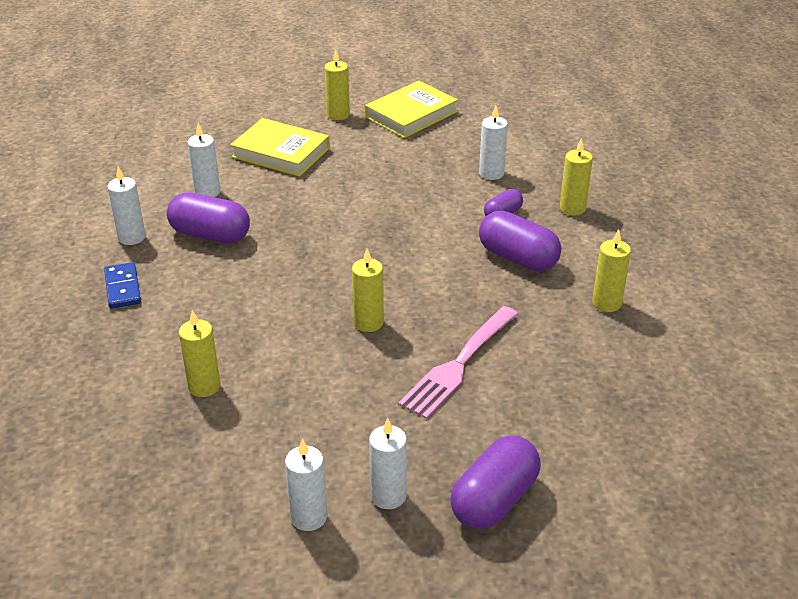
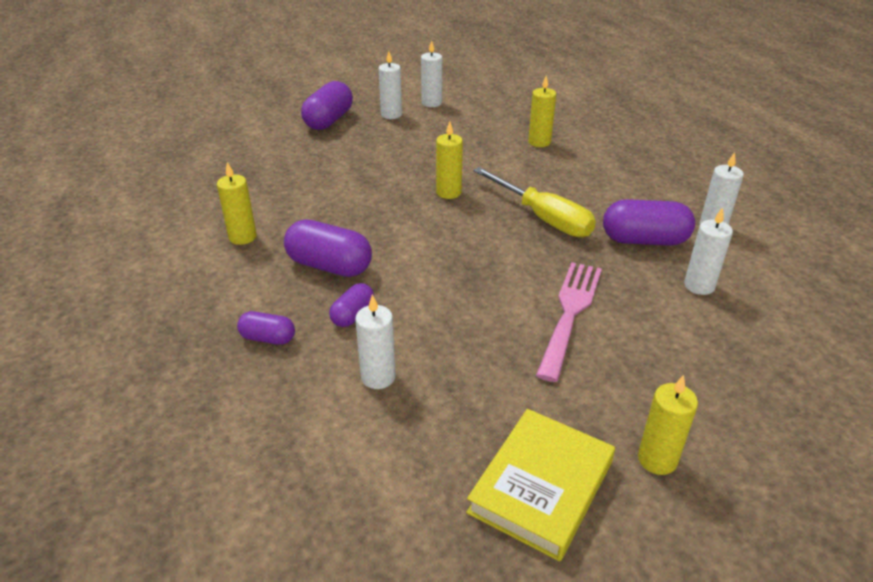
camera: 165 degrees right, 0 degrees up
(122, 288) = (666, 187): blue domino -> none
(281, 153) = (673, 360): yellow book -> none
(286, 273) = (543, 218): none -> yellow screwdriver
(458, 365) = (367, 176): pink fork -> pink fork (570, 313)
(572, 208) = (268, 338): yellow candle -> purple capsule

